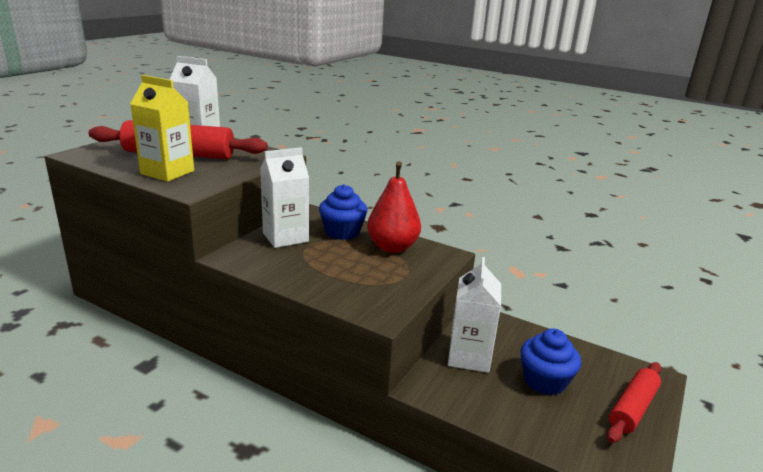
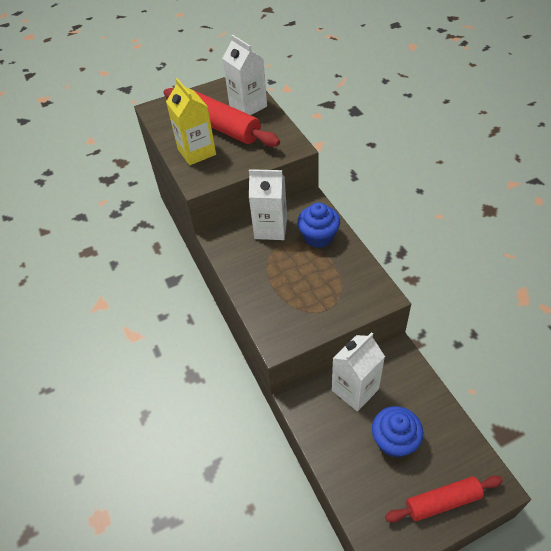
camera: 40 degrees right, 25 degrees up
(392, 247) = (344, 270): red pear -> none

